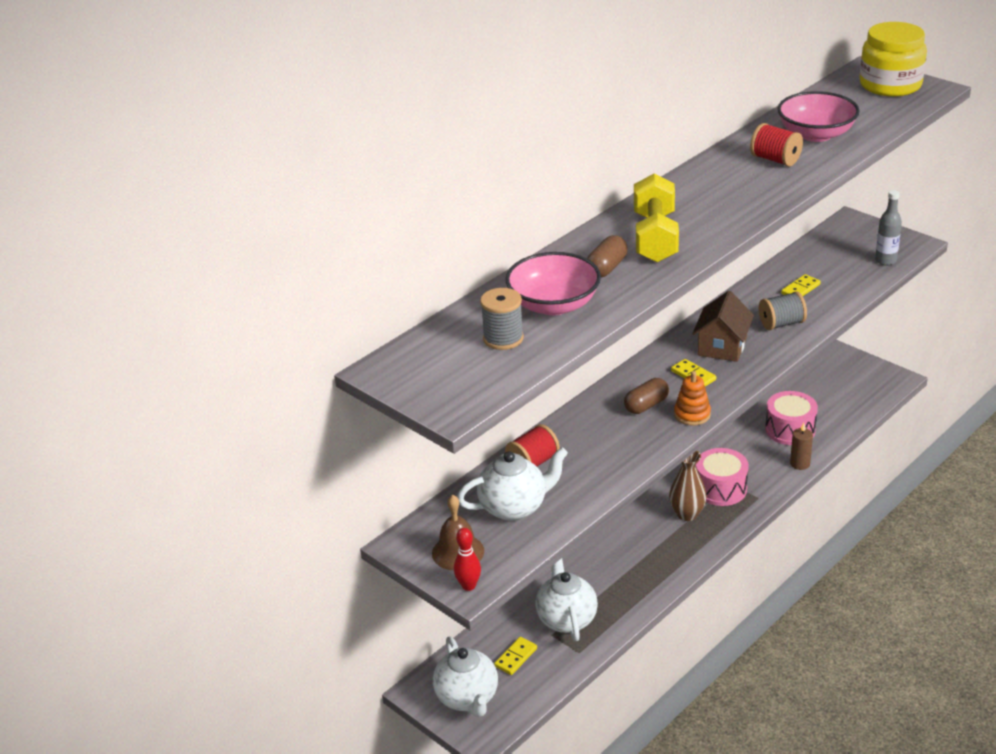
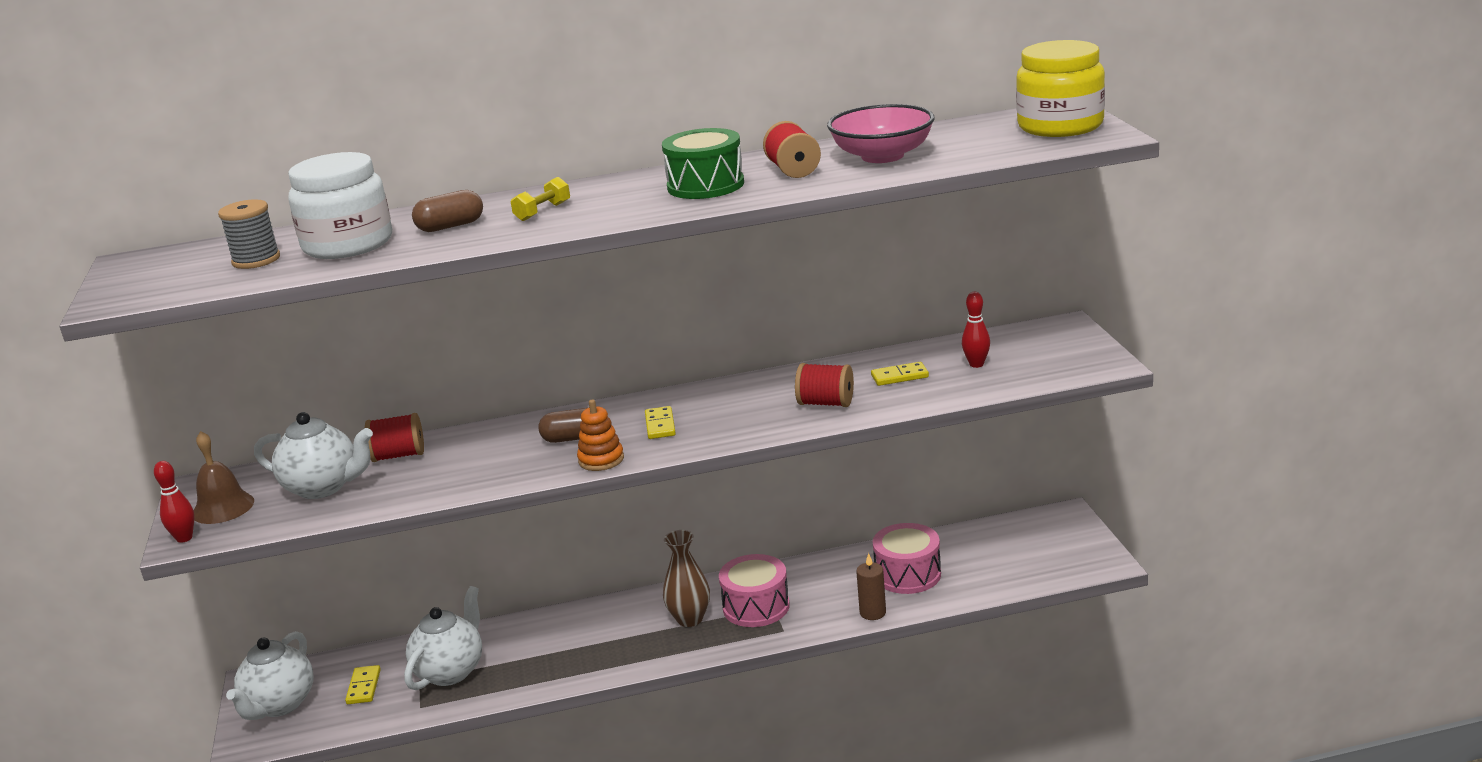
camera: 35 degrees right, 10 degrees down
(516, 657) = (364, 687): yellow domino -> yellow domino turned 75 degrees counterclockwise
(554, 305) = (348, 244): pink bowl -> white jar
(655, 237) = (542, 211): yellow dumbbell -> yellow dumbbell, size x0.48
(722, 347) = (730, 408): brown house -> none
(736, 186) = (705, 185): none -> green drum
(781, 324) = (825, 403): grey spool -> red spool
(836, 266) = (976, 364): none -> red bowling pin
(885, 260) = (1042, 373): grey bottle -> none

